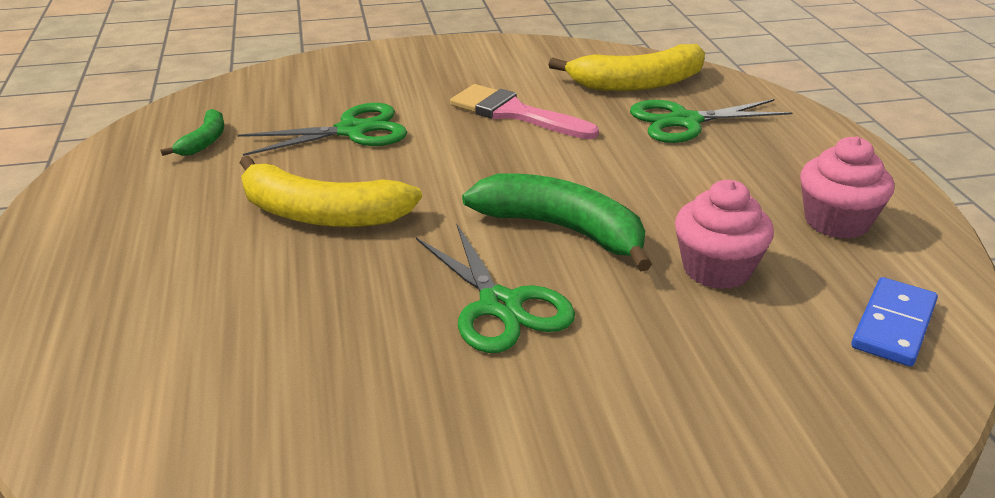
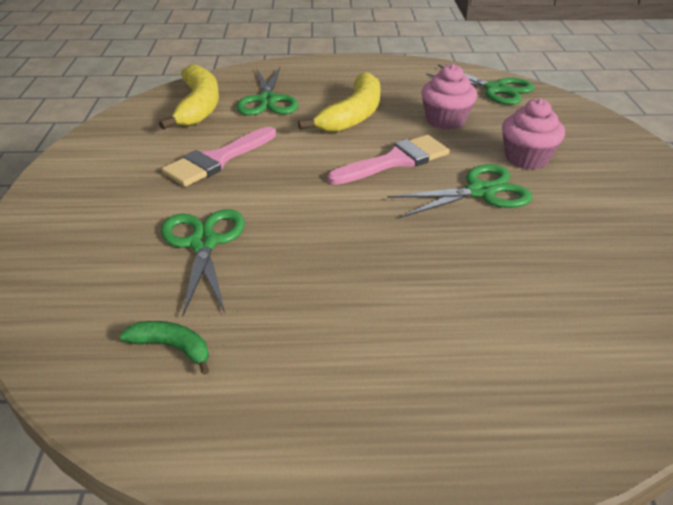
camera: 80 degrees left, 5 degrees up
(321, 214) = (351, 264): yellow banana -> yellow banana (353, 115)
(562, 229) = (395, 160): green banana -> pink brush
(836, 222) = (403, 82): pink cupcake -> pink cupcake (526, 158)
(894, 325) = (495, 89): blue domino -> green scissors

